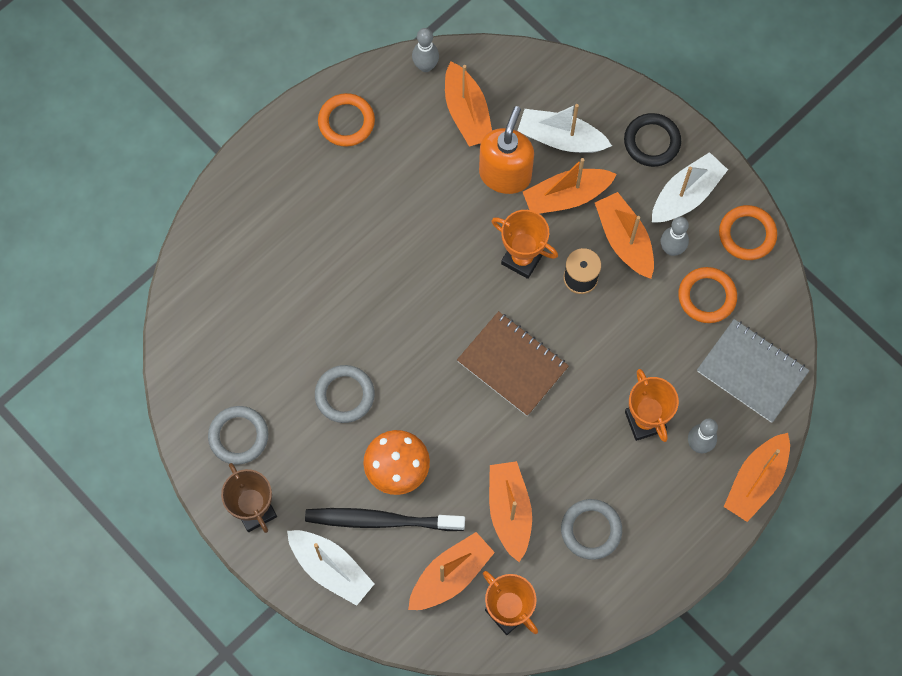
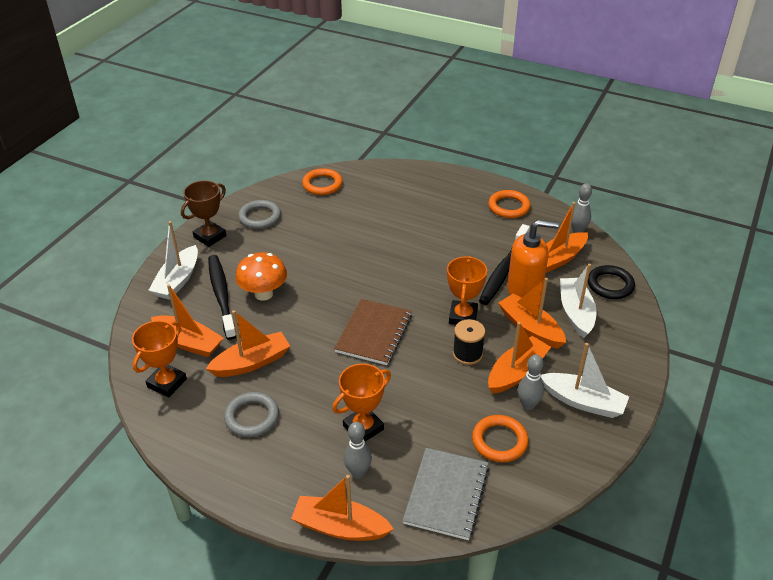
camera: 70 degrees right, 30 degrees down
(344, 395) = (309, 255): grey ring -> none
(462, 182) = (503, 270): none -> black toothbrush
(652, 142) = (614, 367): black ring -> black ring (610, 285)
(747, 234) = (576, 455): orange ring -> orange ring (322, 184)

